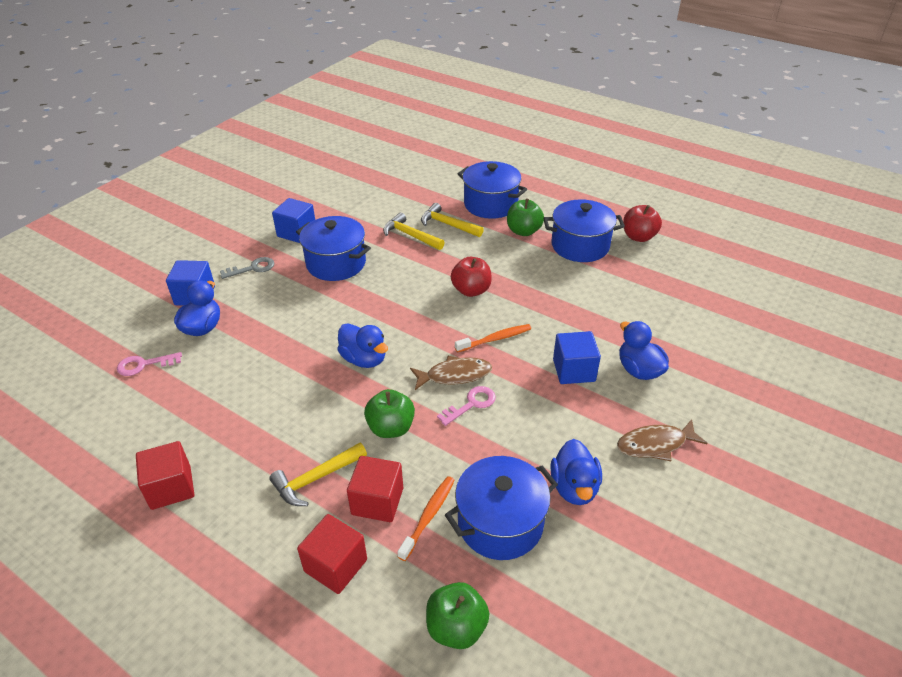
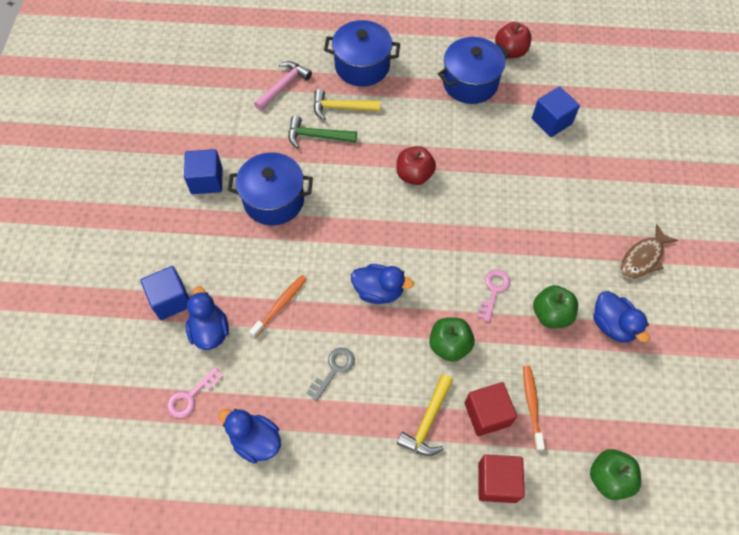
camera: 30 degrees left, 20 degrees up
(171, 487) = (321, 494): red cube -> none
(252, 268) = (199, 243): grey key -> grey key (334, 369)
(410, 235) = (317, 136): yellow hammer -> green hammer
(413, 196) = (283, 86): none -> pink hammer
(454, 375) = (462, 269): brown fish -> none
(495, 339) = (468, 218): orange toothbrush -> orange toothbrush (280, 305)
(500, 523) = (583, 382): blue pot -> none
(523, 231) = (412, 87): green apple -> green apple (551, 314)
(574, 370) = (547, 219): blue cube -> blue cube (551, 121)
(639, 370) = (592, 195): blue duck -> blue duck (256, 441)

